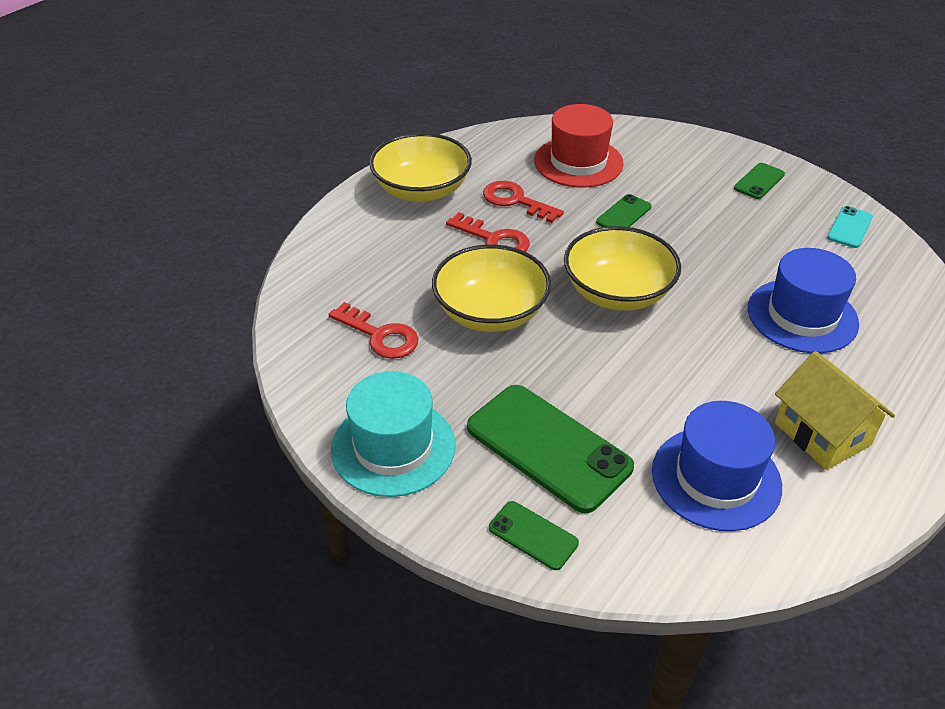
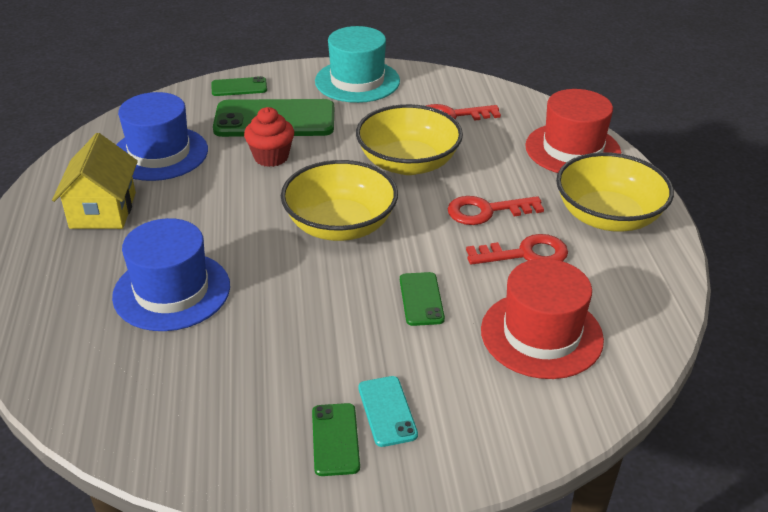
camera: 135 degrees right, 5 degrees down
(347, 244) = (572, 149): none -> red hat
(603, 397) = (271, 157): none -> red cupcake
(822, 434) = (103, 210): yellow house -> yellow house turned 75 degrees clockwise
(849, 227) = (183, 432): turquoise phone -> turquoise phone (387, 411)

